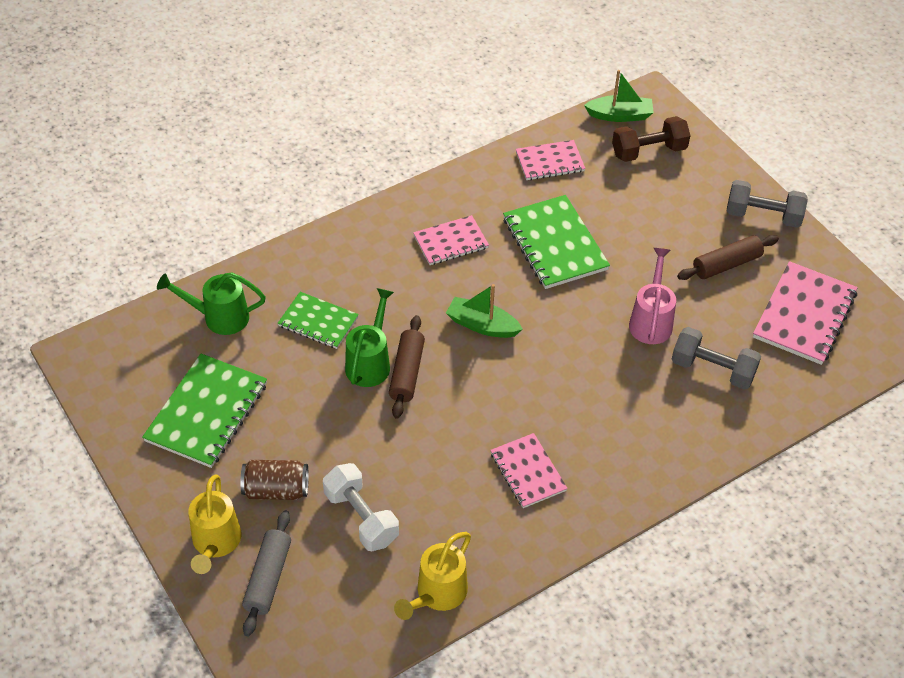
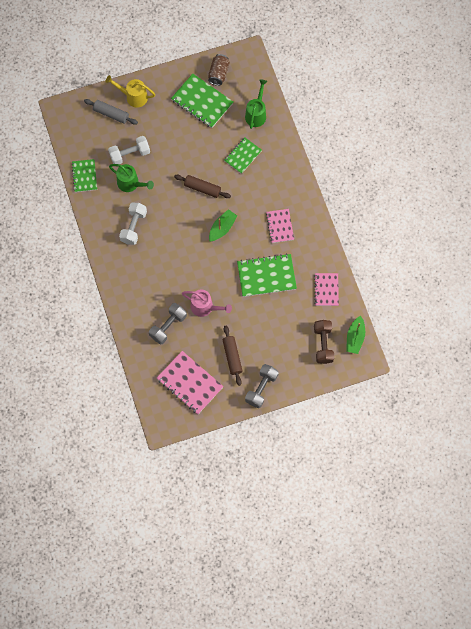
camera: 105 degrees right, 20 degrees up
(276, 490) = (153, 123): brown can -> brown can (218, 73)
(370, 362) = (212, 174): green watering can -> green watering can (131, 184)
(437, 594) = (84, 176): yellow watering can -> green notebook
(528, 472) = (134, 227): pink notebook -> white dumbbell

